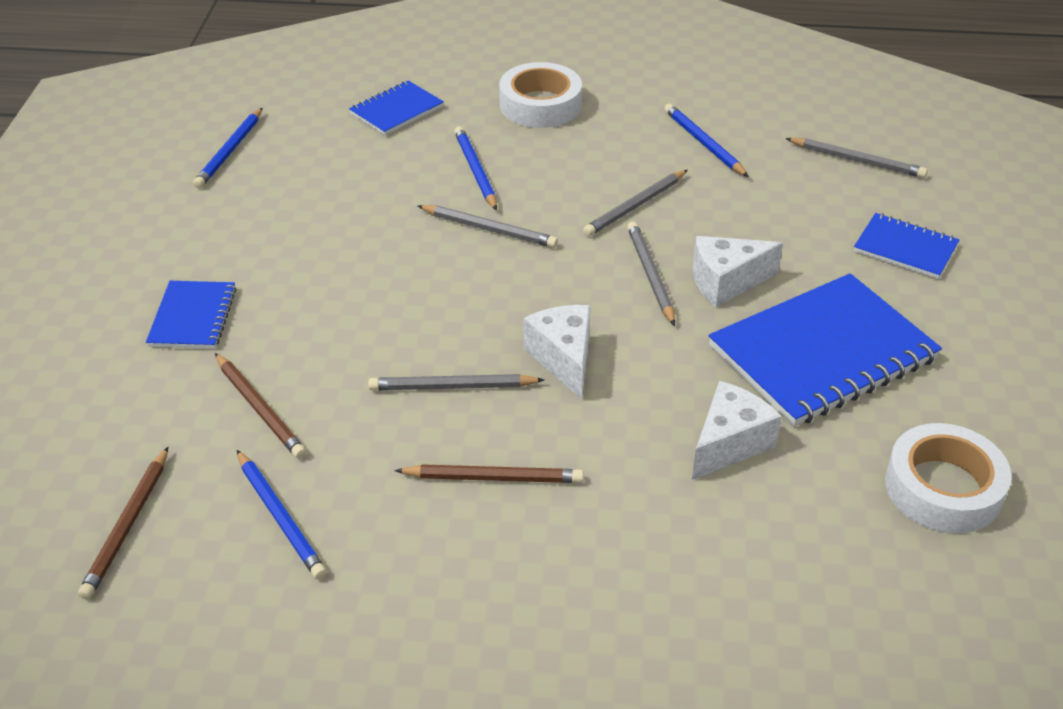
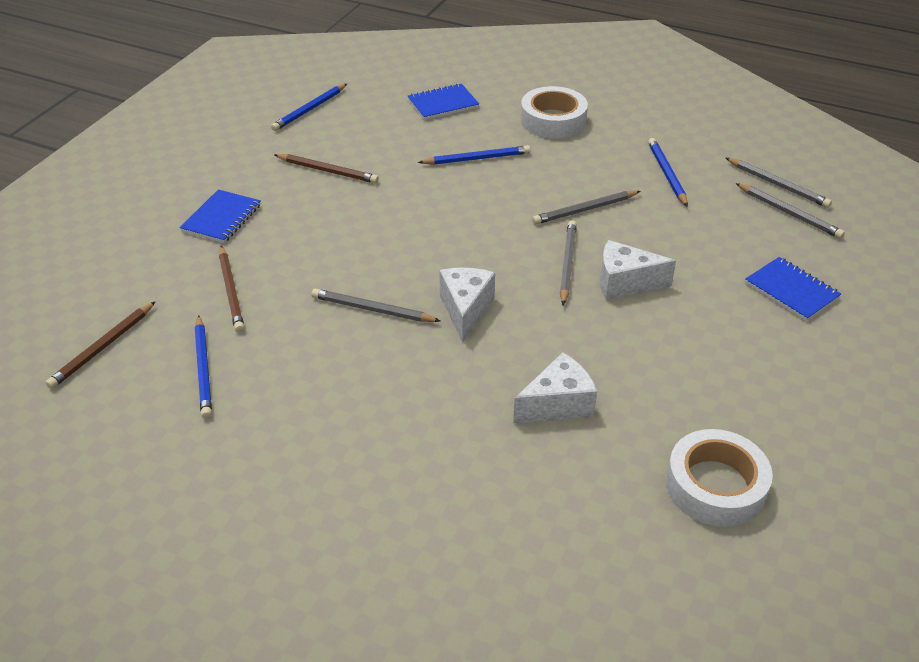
camera: 20 degrees right, 0 degrees up
(475, 171) = (477, 159): blue pencil -> blue pencil turned 75 degrees clockwise
(489, 229) = (463, 203): grey pencil -> grey pencil (777, 185)
(493, 478) = (365, 382): brown pencil -> brown pencil (327, 171)
(822, 353) = (673, 355): blue notebook -> none

